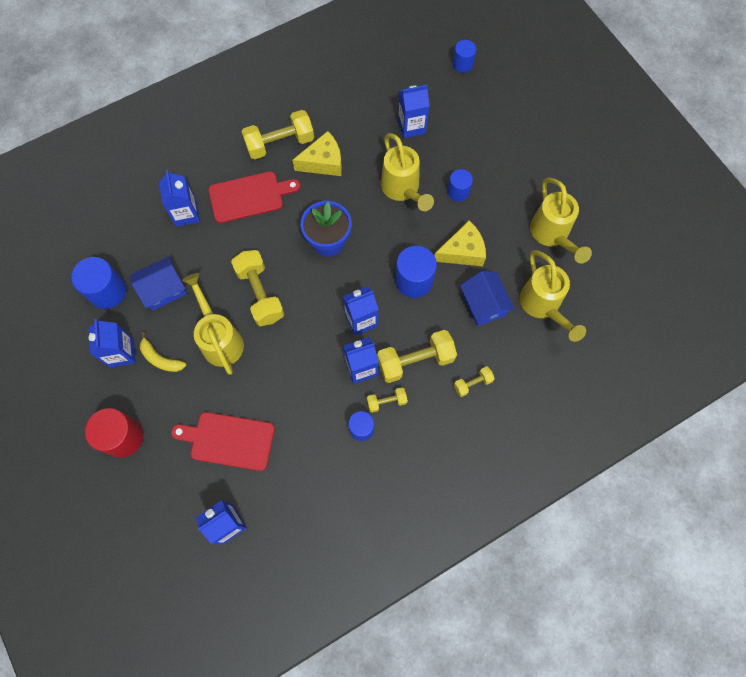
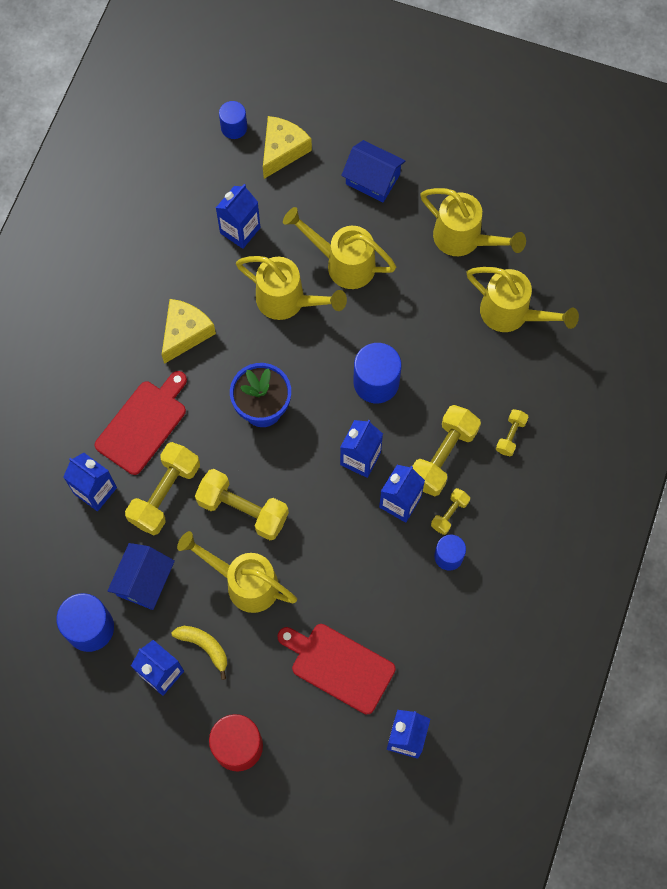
camera: 40 degrees left, 0 degrees up
(161, 358) = (204, 647): yellow banana -> yellow banana turned 135 degrees counterclockwise
(229, 440) = (339, 666): red cutting board -> red cutting board turned 60 degrees clockwise
(280, 143) = (124, 347): yellow dumbbell -> yellow dumbbell (165, 494)
(458, 192) = (342, 263): blue cylinder -> yellow watering can
(462, 251) = (396, 319): yellow cheese -> yellow cheese (282, 150)
(483, 304) = (458, 354): blue house -> blue house (372, 179)

